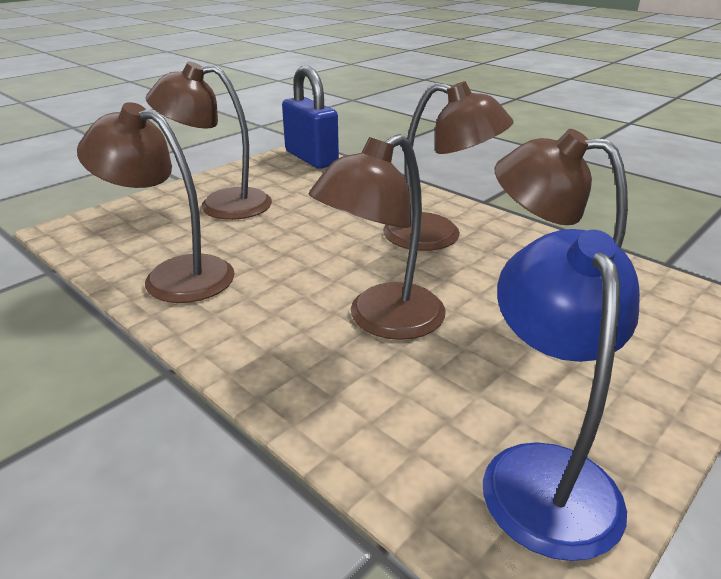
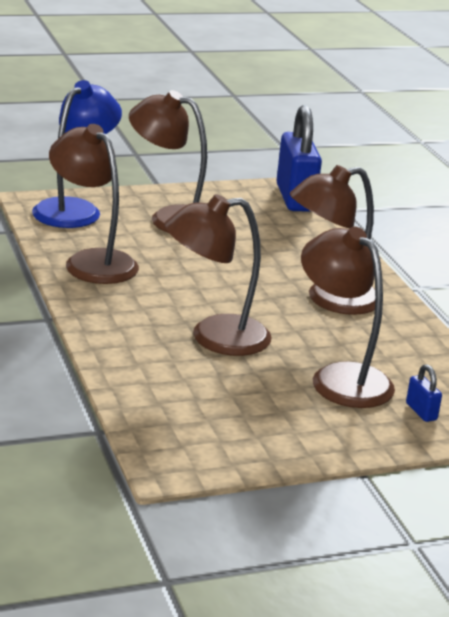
camera: 25 degrees right, 5 degrees down
(438, 236) = (330, 300): brown lamp -> brown lamp turned 105 degrees clockwise
(544, 472) = (224, 437): blue lamp -> blue lamp (75, 209)
(660, 326) = (421, 411): none -> blue padlock

